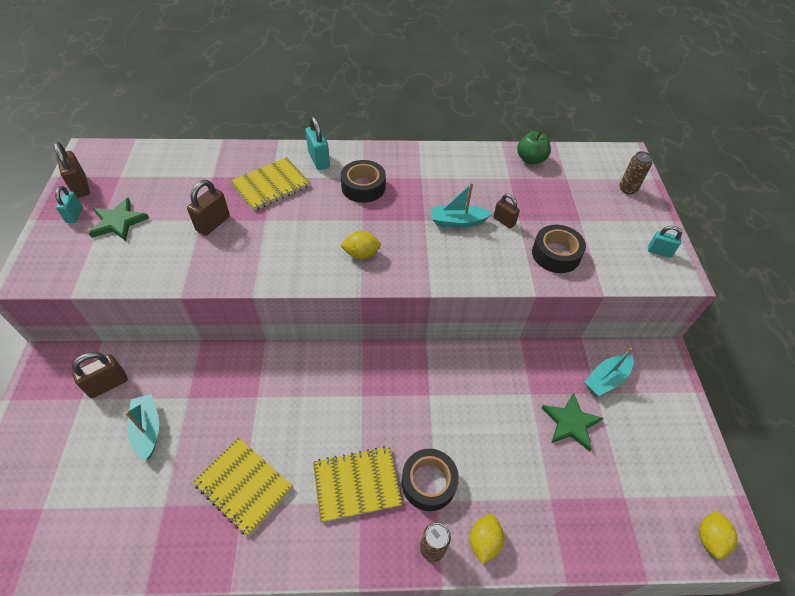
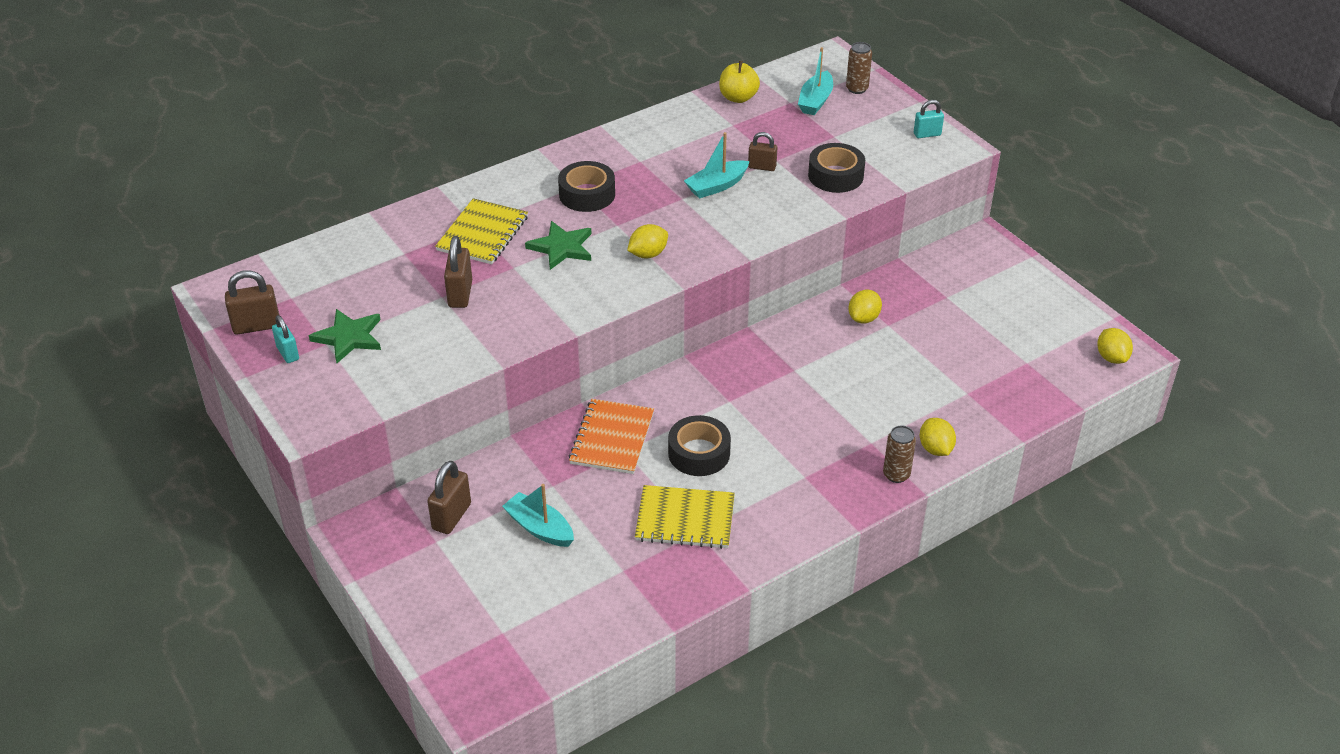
camera: 30 degrees left, 10 degrees down
(80, 186) = (256, 326): brown padlock -> brown padlock turned 45 degrees counterclockwise
(258, 381) = (612, 438): none -> orange notebook
(319, 160) = (509, 188): turquoise padlock -> none
(356, 484) = (789, 466): yellow notebook -> none
(428, 482) = (853, 433): black tape -> black tape (699, 453)
(515, 377) = (863, 318): none -> yellow lemon
(530, 159) = (738, 98): green apple -> yellow apple
(571, 423) = (941, 330): green star -> green star (562, 247)
(606, 379) = (947, 282): turquoise boat -> turquoise boat (815, 101)

